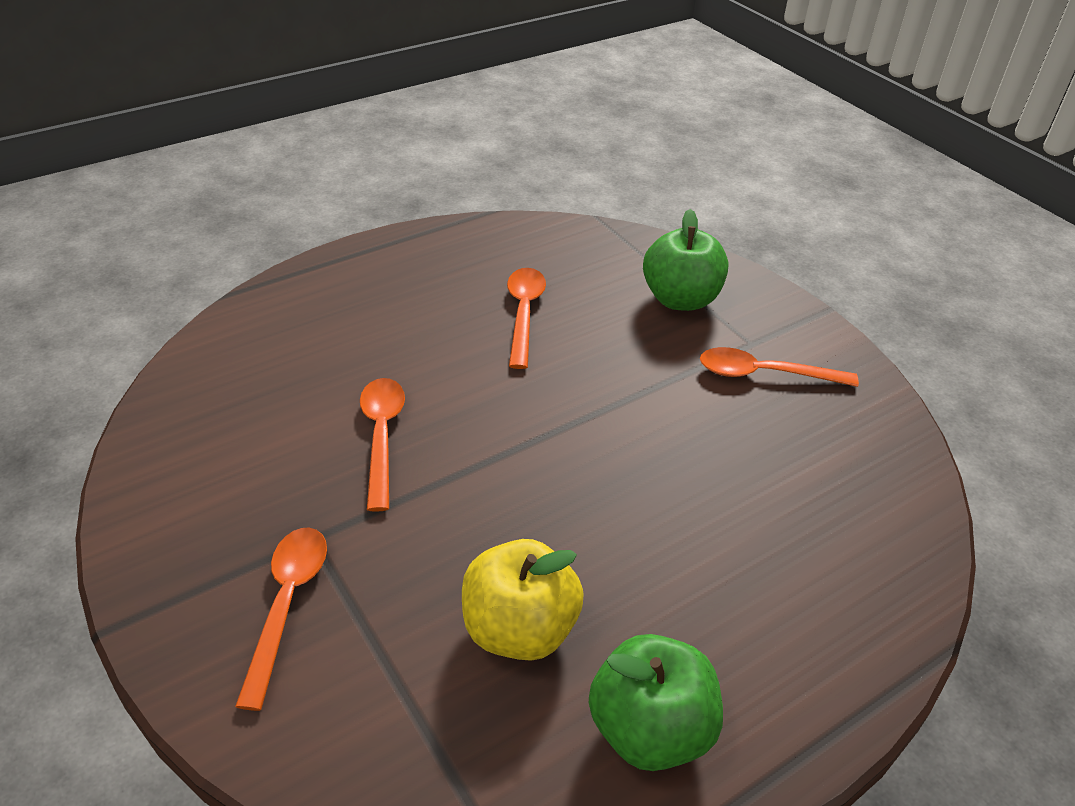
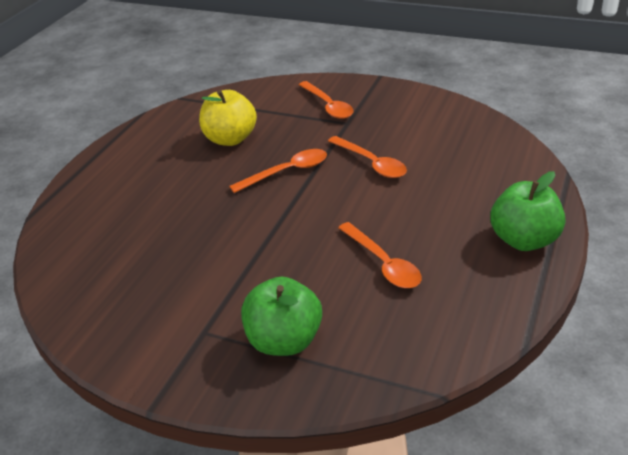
camera: 150 degrees right, 5 degrees down
(650, 729) = (156, 139): green apple -> green apple (524, 240)
(765, 374) = (181, 310): orange spoon -> orange spoon (287, 172)

